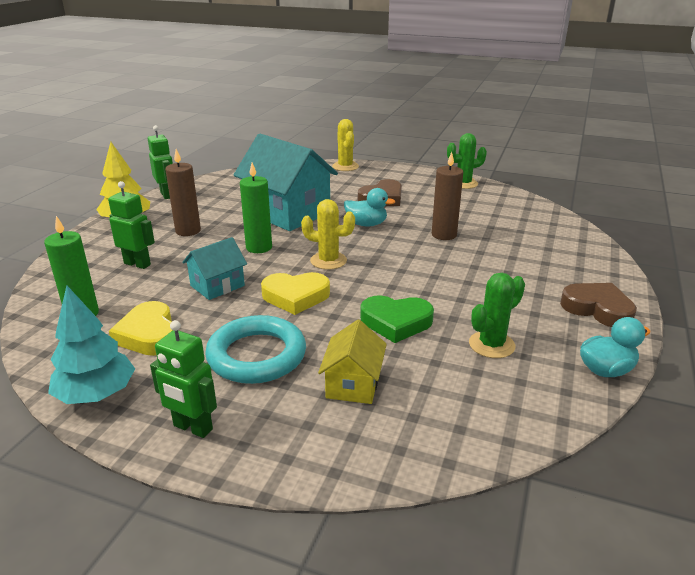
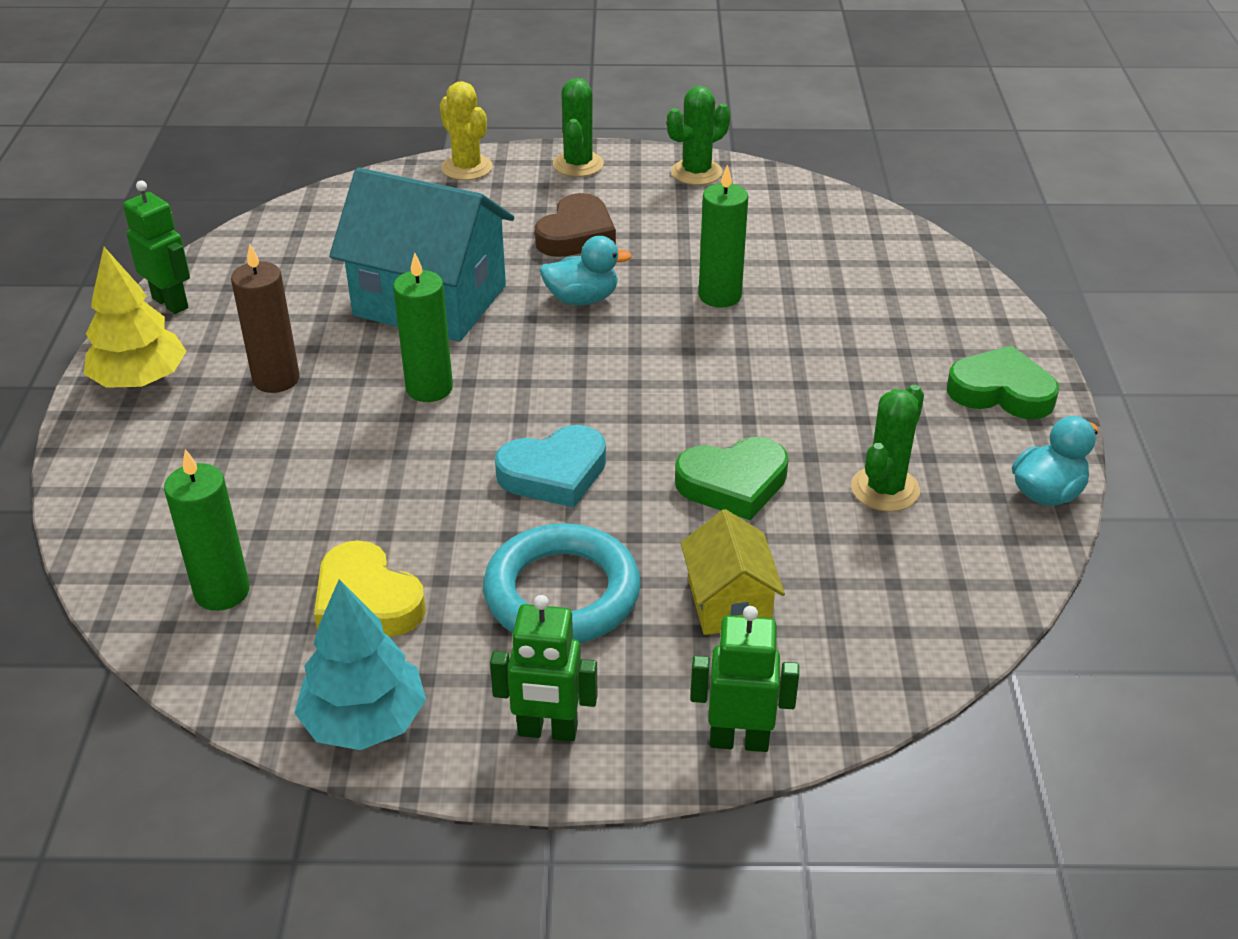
camera: 20 degrees left, 10 degrees up
(137, 264) = (238, 470): green robot -> green robot (739, 740)
(217, 286) = (412, 482): turquoise house -> none
(295, 296) = (554, 473): yellow heart -> turquoise heart
(328, 261) = (564, 390): yellow cactus -> none
(402, 172) = (578, 164): none -> green cactus
(444, 235) = (720, 296): brown candle -> green candle
(597, 309) = (1001, 391): brown heart -> green heart

